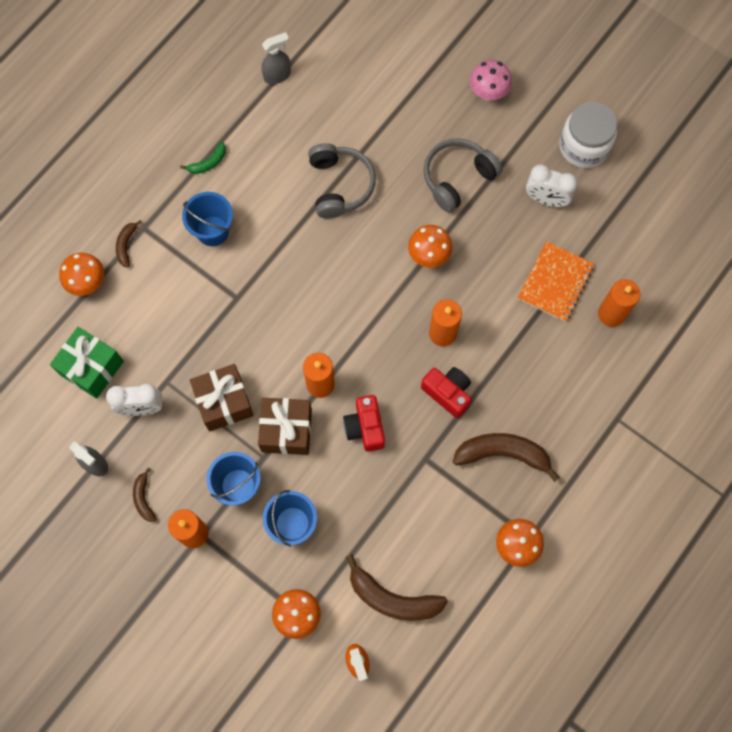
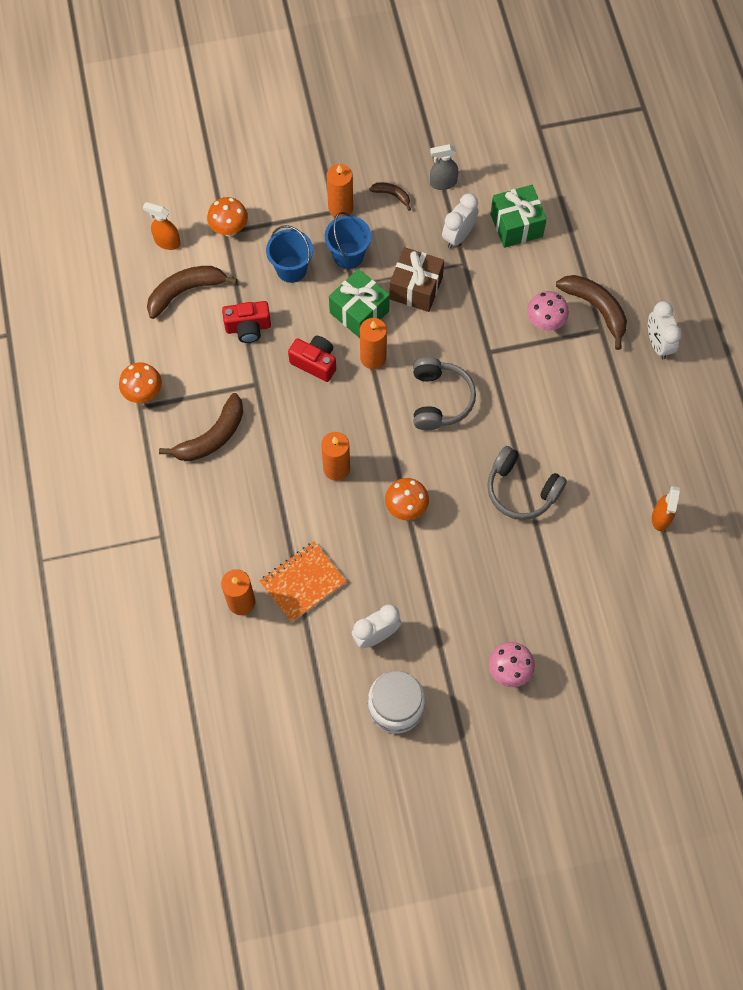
camera: 130 degrees right, 5 degrees down
(88, 283) = (586, 264): orange mushroom -> none
(122, 177) = (658, 344): none -> white clock
(126, 245) = (596, 308): brown banana -> brown banana, size x1.95
(173, 275) = (545, 323): none -> pink mushroom
(208, 163) = (621, 411): green banana -> none
(212, 231) = (558, 373): blue bucket -> none
(277, 75) = (661, 518): grey spray bottle -> orange spray bottle
(286, 430) = (359, 312): brown gift -> green gift
(448, 393) = (289, 436): red camera -> red camera (248, 328)
(457, 178) = (453, 582): grey headphones -> grey headphones (439, 399)
(555, 282) = (303, 582): orange notebook -> orange notebook turned 75 degrees clockwise

